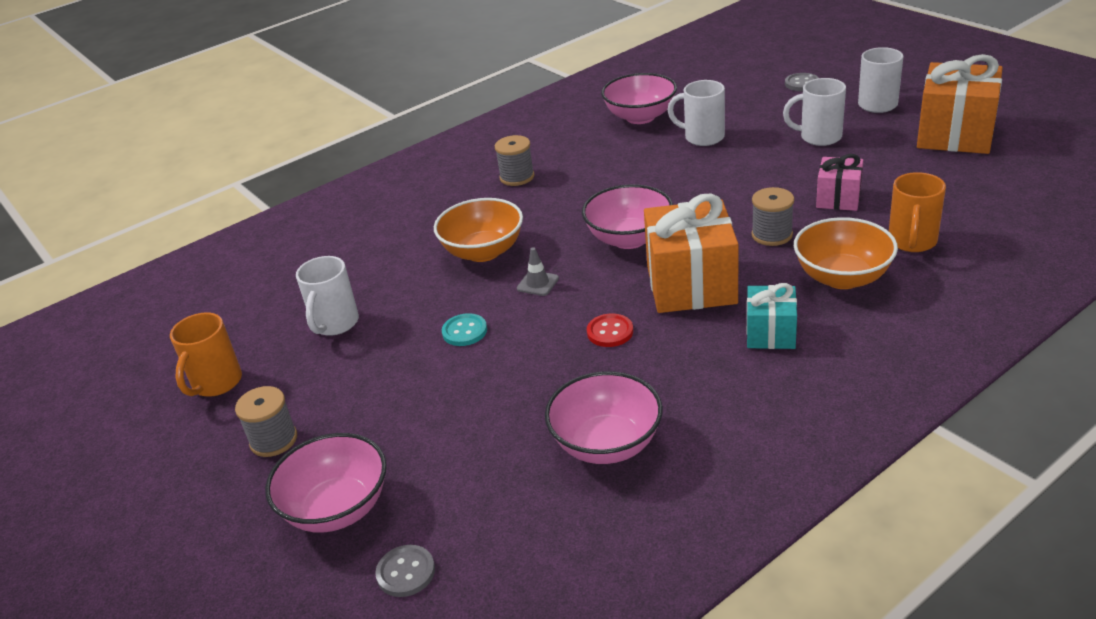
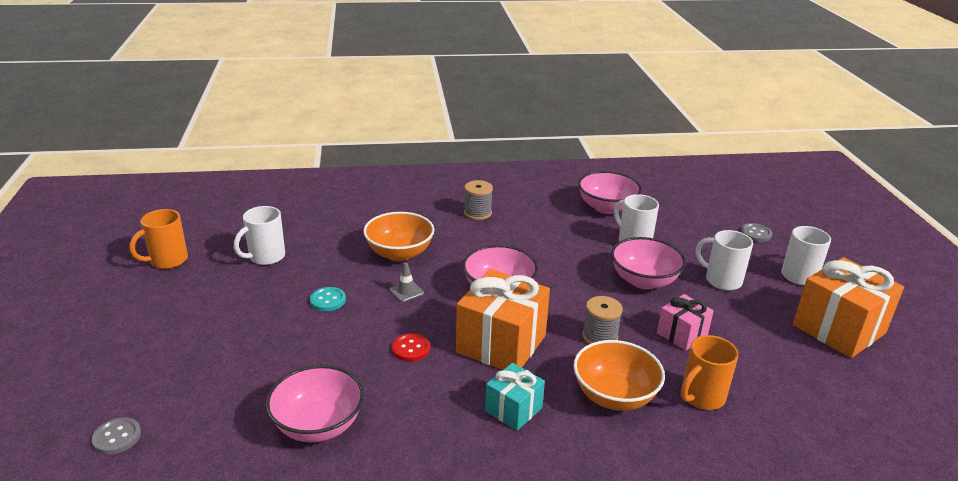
camera: 25 degrees right, 5 degrees down
(273, 440) = (153, 311): grey spool -> none
(337, 508) = (132, 374): pink bowl -> pink bowl (644, 281)

